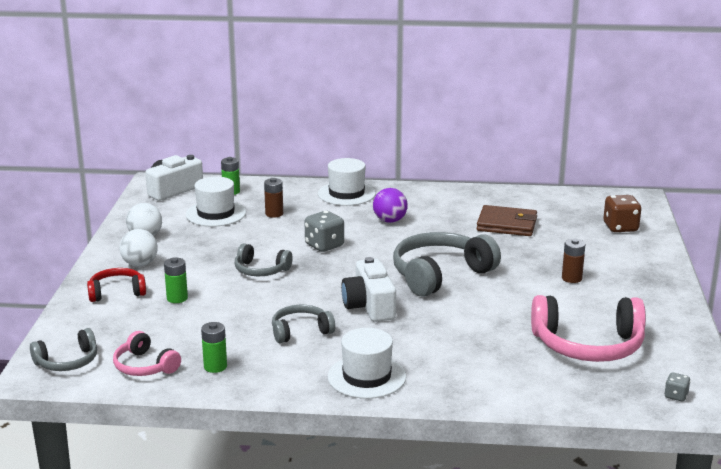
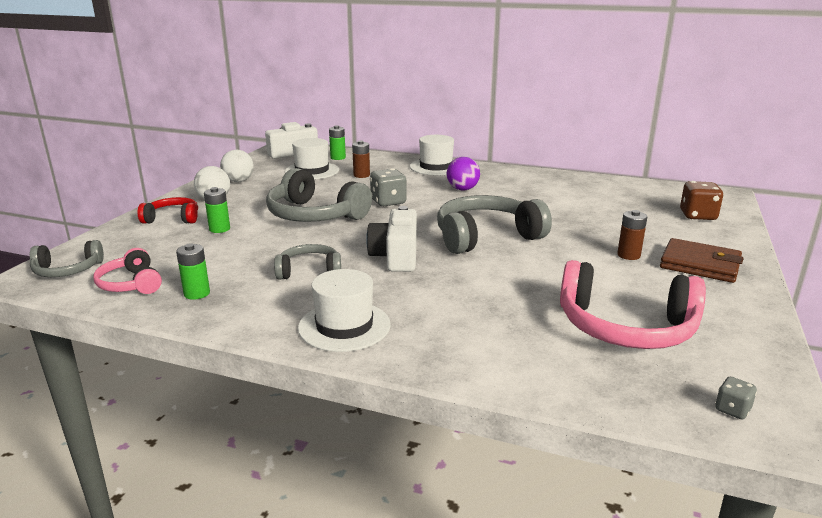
camera: 15 degrees right, 0 degrees up
(261, 270) = (315, 215): grey headphones -> grey headphones, size x1.81
(507, 225) = (576, 202): brown wallet -> brown wallet (700, 265)

